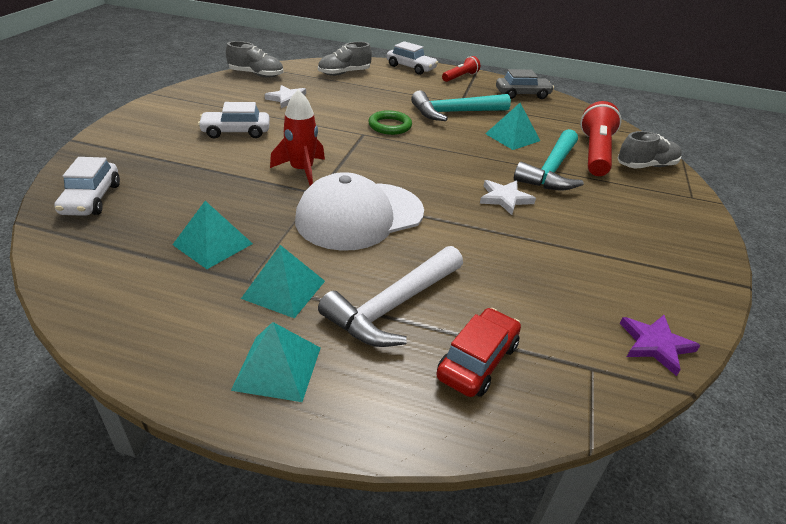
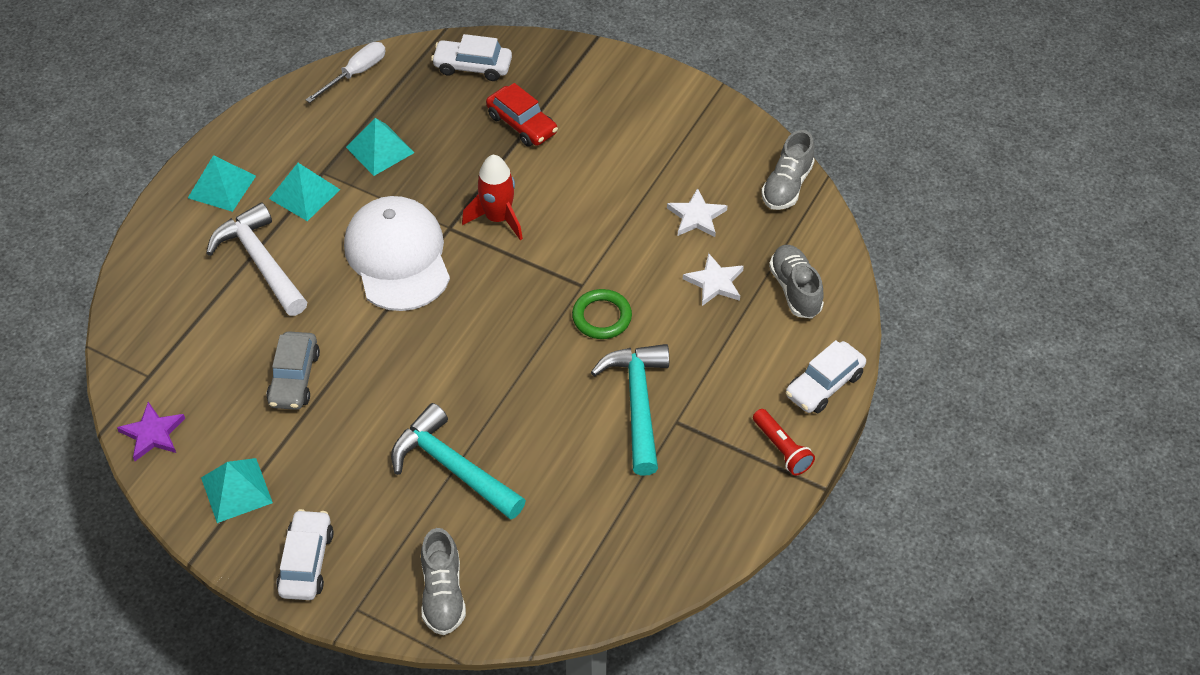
camera: 105 degrees right, 15 degrees up
(75, 279) = (355, 73): none -> white screwdriver
(236, 132) = (600, 164): white car -> white car (306, 562)
(477, 361) = (184, 303): red car -> red car (522, 124)
(504, 198) = (400, 394): white star -> white star (715, 282)
(512, 137) = (551, 454): turquoise pyramid -> turquoise pyramid (236, 490)
(522, 94) = (704, 521): grey car -> grey car (294, 378)
(595, 153) = (489, 543): red flashlight -> none

